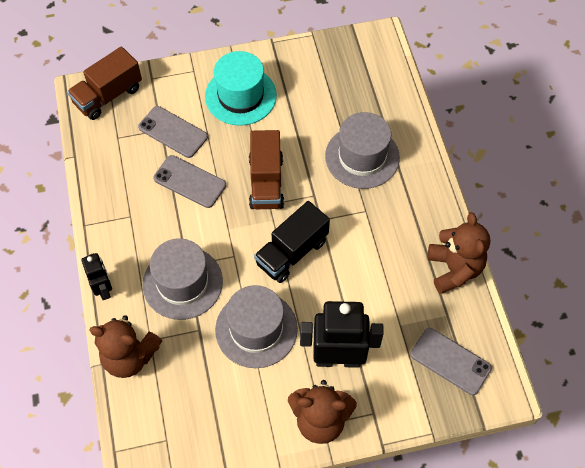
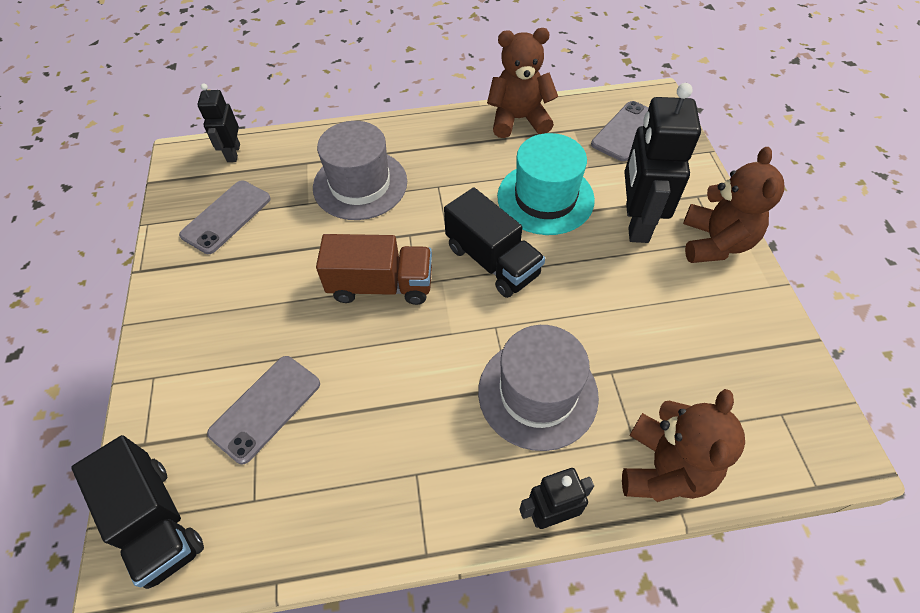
camera: 85 degrees left, 5 degrees down
(108, 95) = (156, 521): brown truck -> black truck
(189, 182) = (364, 383): grey phone -> grey phone (226, 217)
(240, 96) = (224, 312): turquoise hat -> turquoise hat (545, 198)
(256, 329) = (604, 303): grey hat -> none
(387, 68) = (233, 153): none -> black robot

